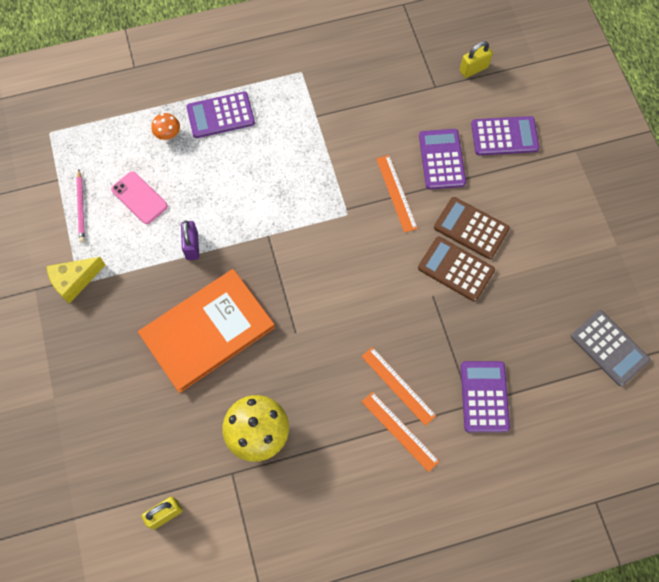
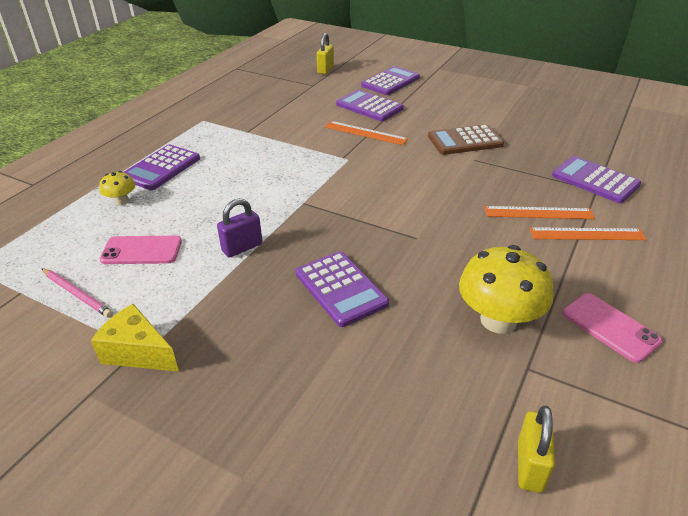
camera: 45 degrees left, 30 degrees down
(74, 281) = (138, 352): yellow cheese -> yellow cheese turned 105 degrees clockwise
(168, 134) = (121, 201): orange mushroom -> yellow mushroom
(192, 246) = (242, 247): purple padlock -> purple padlock turned 75 degrees counterclockwise
(207, 331) = (340, 288): orange book -> purple calculator
(307, 497) = (610, 327): none -> pink phone
(471, 228) = (440, 121): brown calculator -> none
(609, 348) = (607, 119): grey calculator -> none

